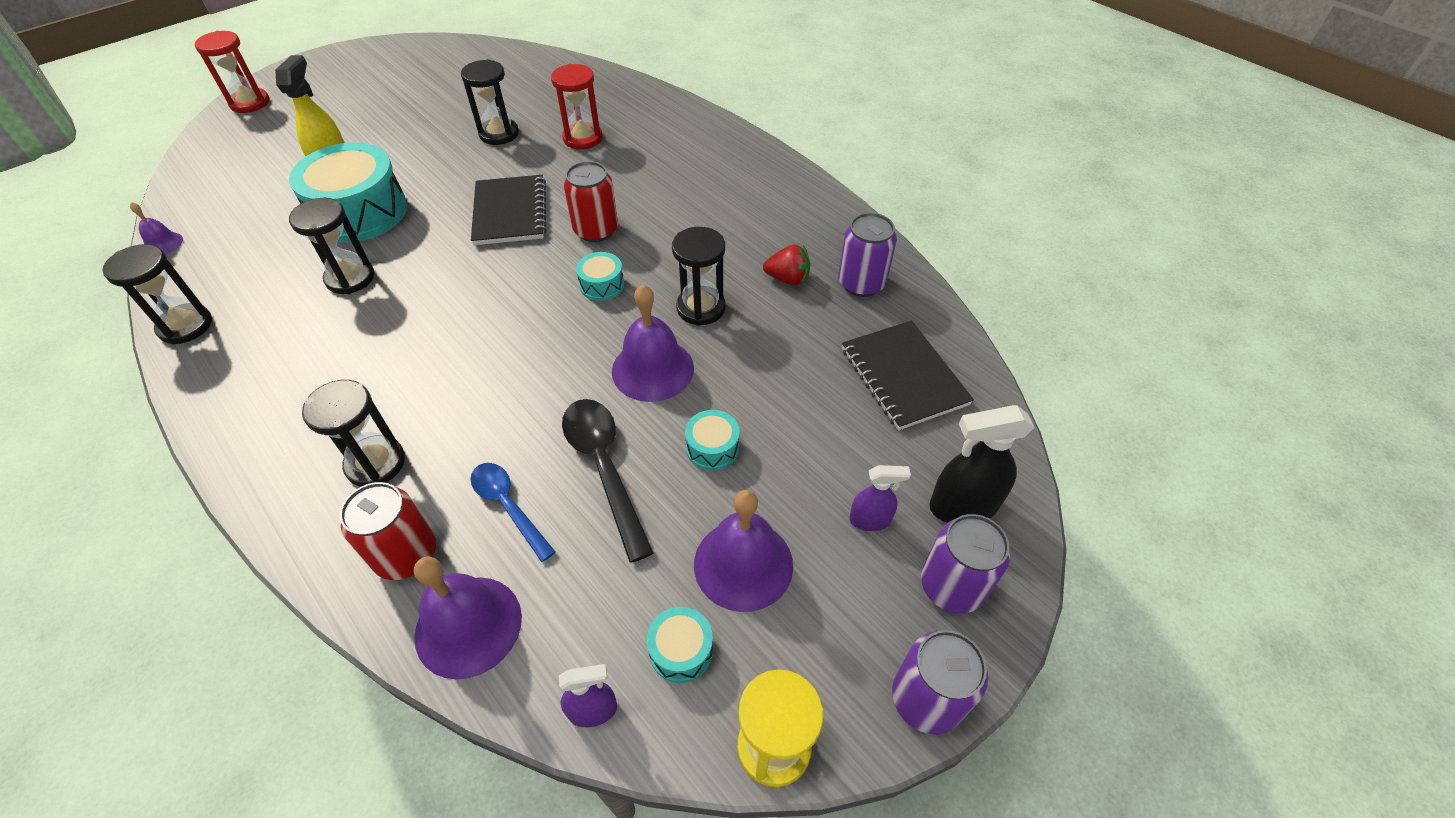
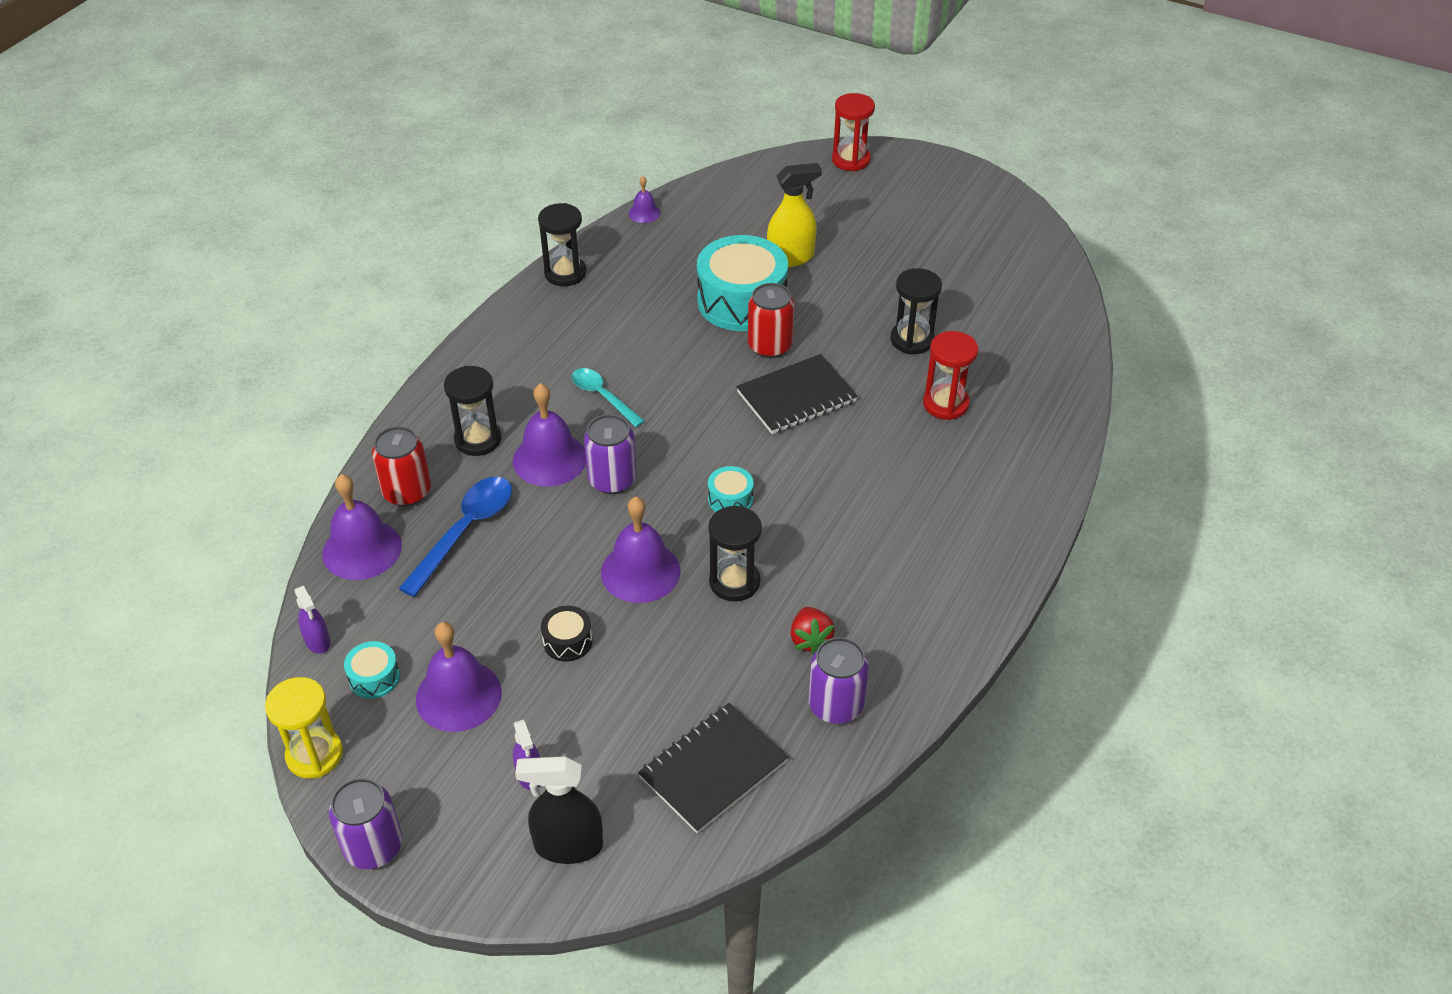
camera: 70 degrees right, 5 degrees down
(350, 278) = (658, 335): black hourglass -> none
(399, 340) = (602, 396): none -> turquoise spoon
(454, 405) = (549, 459): none -> purple bell
(508, 506) = (465, 531): blue spoon -> blue spoon, size x1.52
(596, 230) = (805, 467): red can -> red can (770, 346)
(604, 467) = (521, 575): black spoon -> none
(712, 448) = (567, 641): turquoise drum -> black drum
(952, 586) = (480, 849): purple can -> purple can (612, 480)
(962, 506) = (568, 845): black spray bottle -> black spray bottle turned 60 degrees counterclockwise

